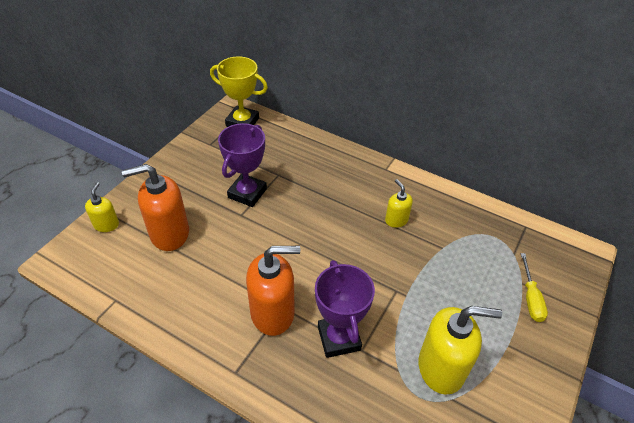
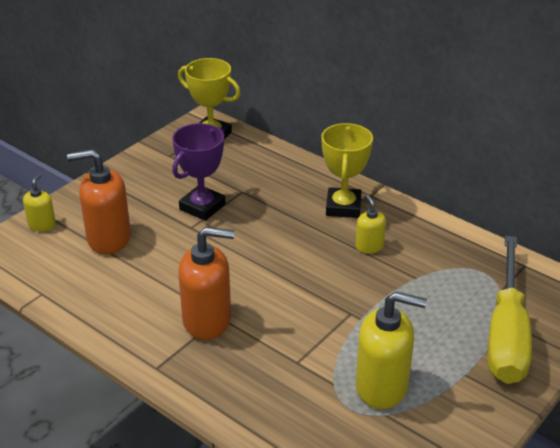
camera: 10 degrees right, 10 degrees down
(339, 338) = (274, 349): purple trophy -> none
(366, 183) = (343, 207): none -> yellow trophy
(530, 298) = (506, 334): yellow screwdriver -> yellow screwdriver, size x2.23

